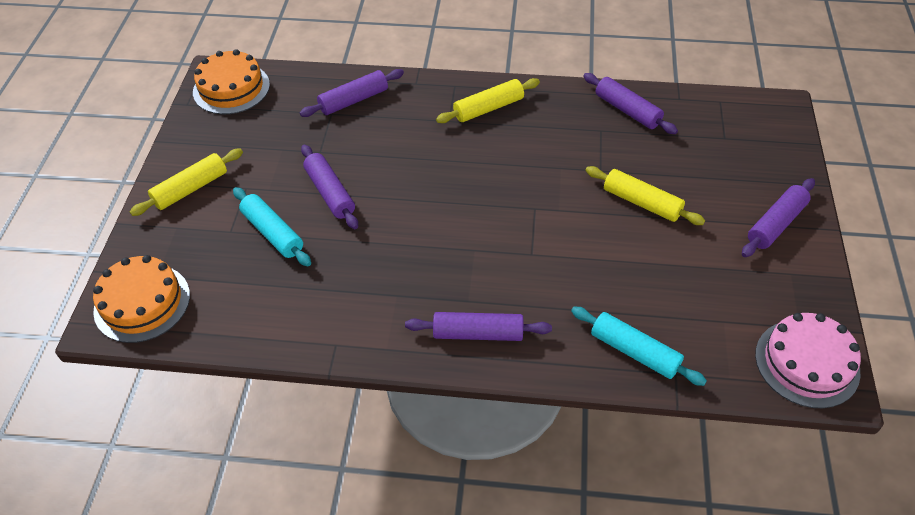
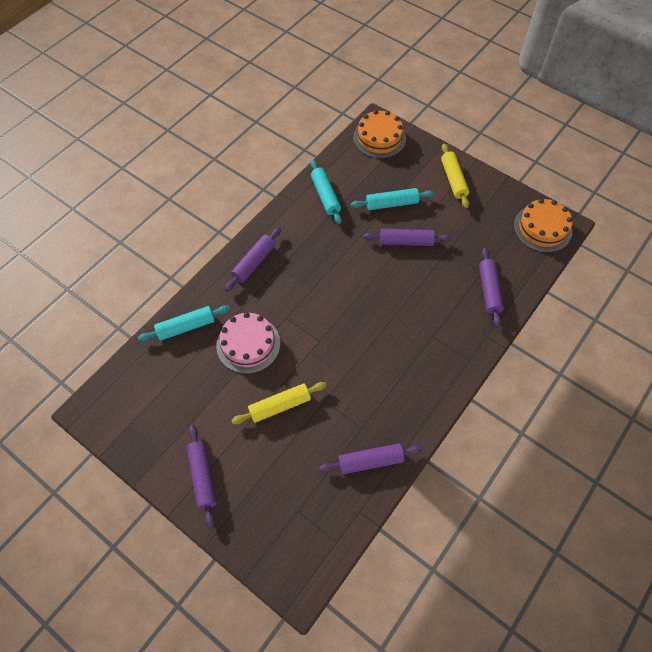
camera: 120 degrees right, 10 degrees up
(301, 312) = (325, 196): none -> turquoise rolling pin
(488, 108) = (431, 368): yellow rolling pin -> none
(807, 363) = (109, 408): pink cake -> pink cake (248, 344)

